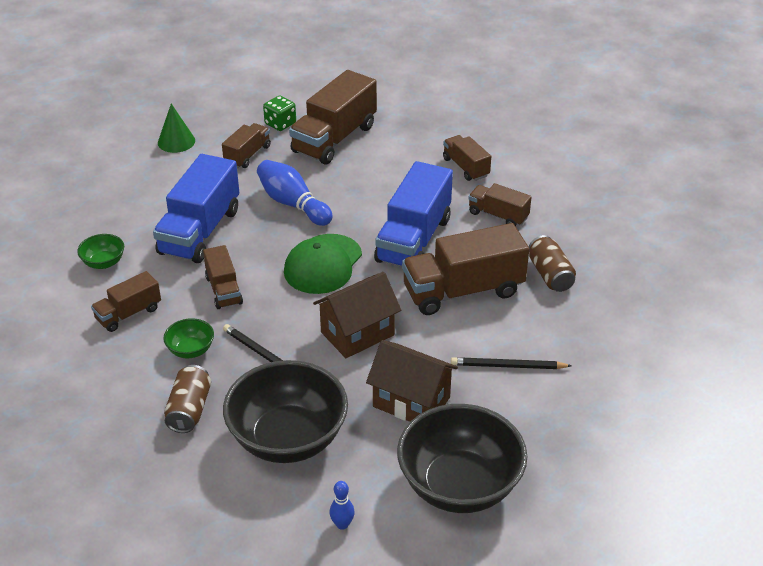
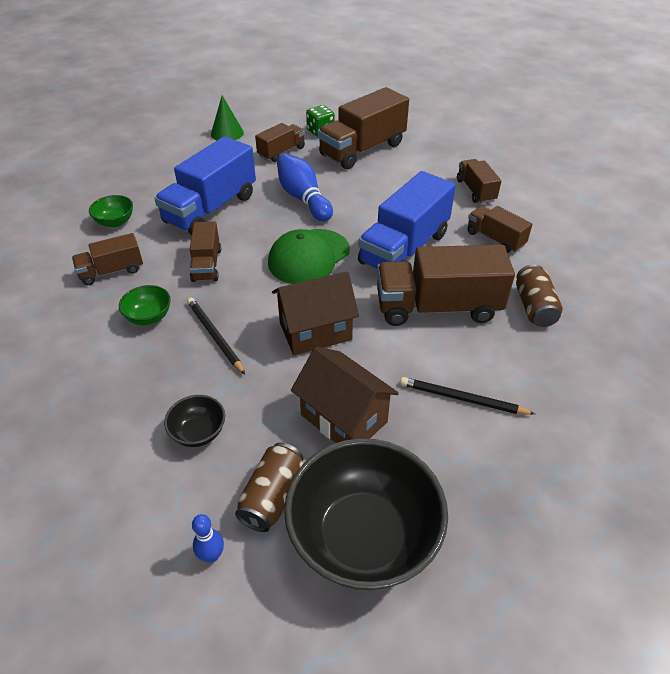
camera: 15 degrees right, 5 degrees up
(189, 410) = (117, 378): brown can -> brown can (272, 496)
(288, 439) = (198, 432): black bowl -> black bowl, size x0.44

